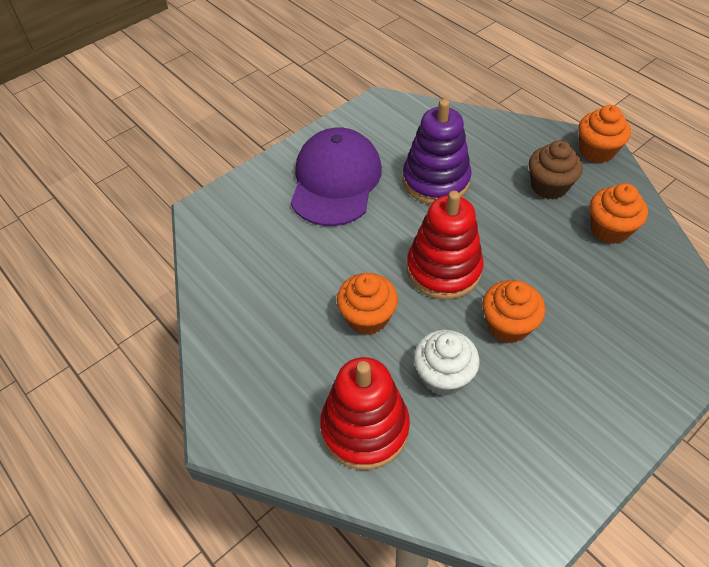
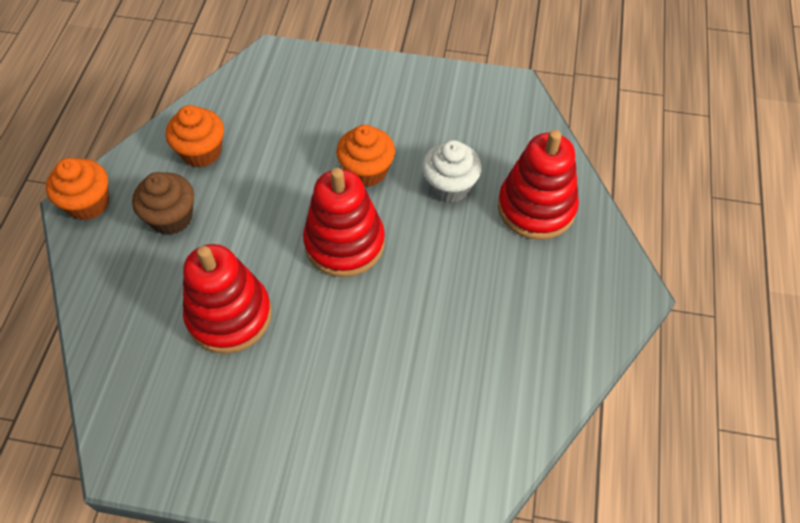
camera: 130 degrees left, 5 degrees up
(335, 181) = (298, 412): purple cap -> none
(367, 317) = (443, 267): orange cupcake -> none
(436, 181) = (229, 315): purple stacking toy -> red stacking toy

